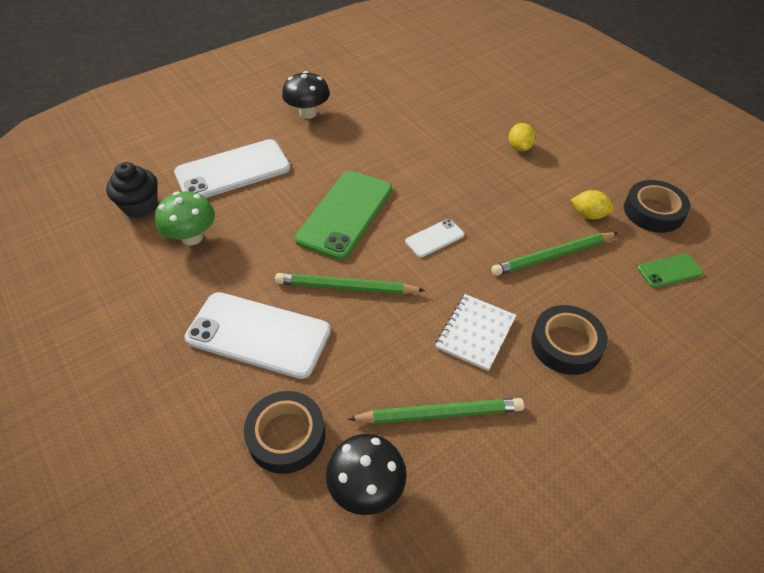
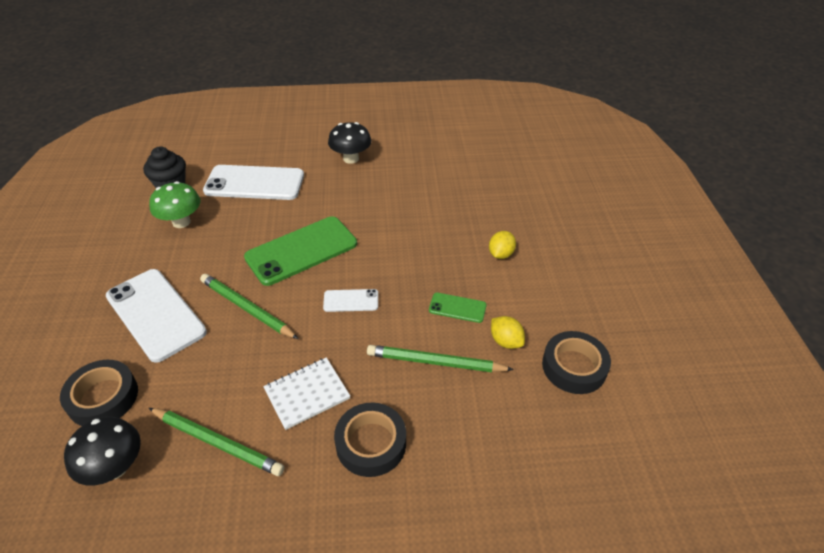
camera: 30 degrees right, 5 degrees down
(669, 271) = (533, 429): green phone -> green phone (457, 308)

